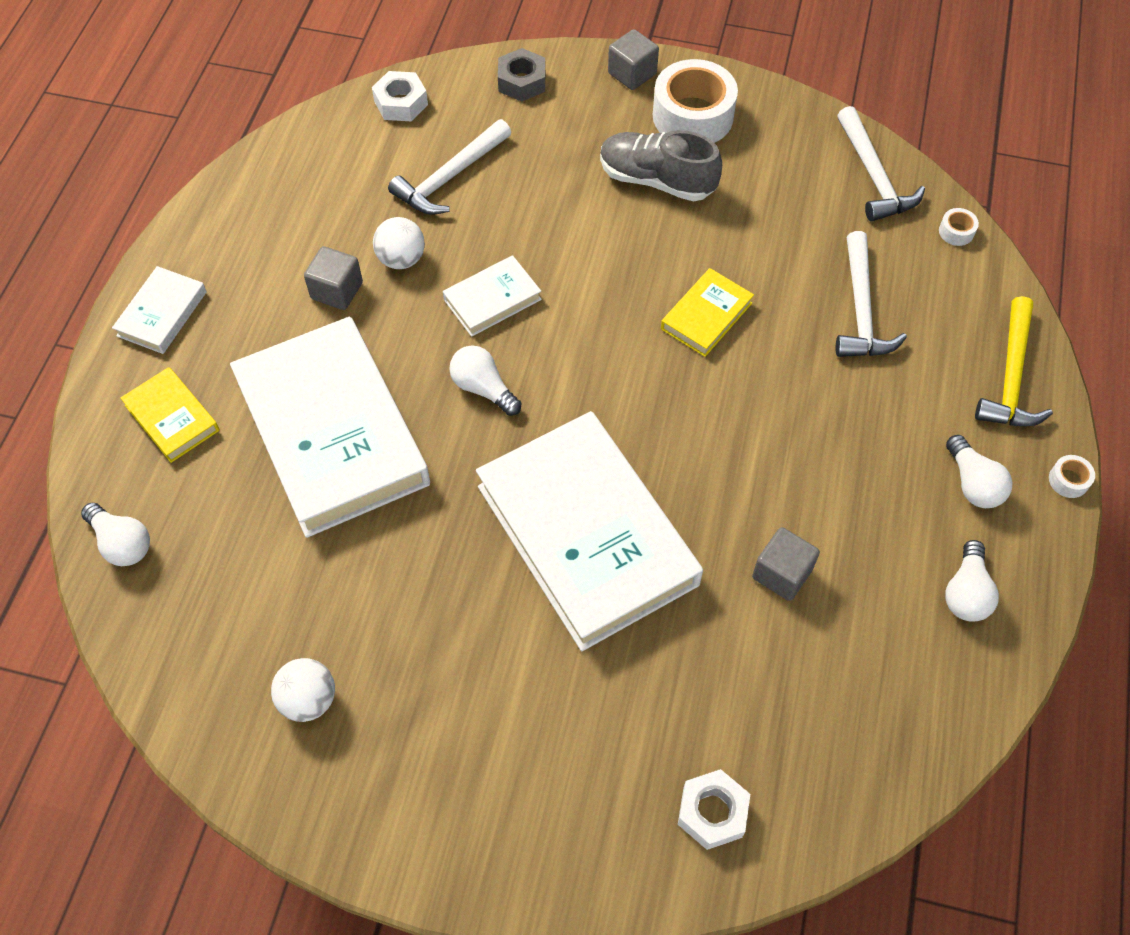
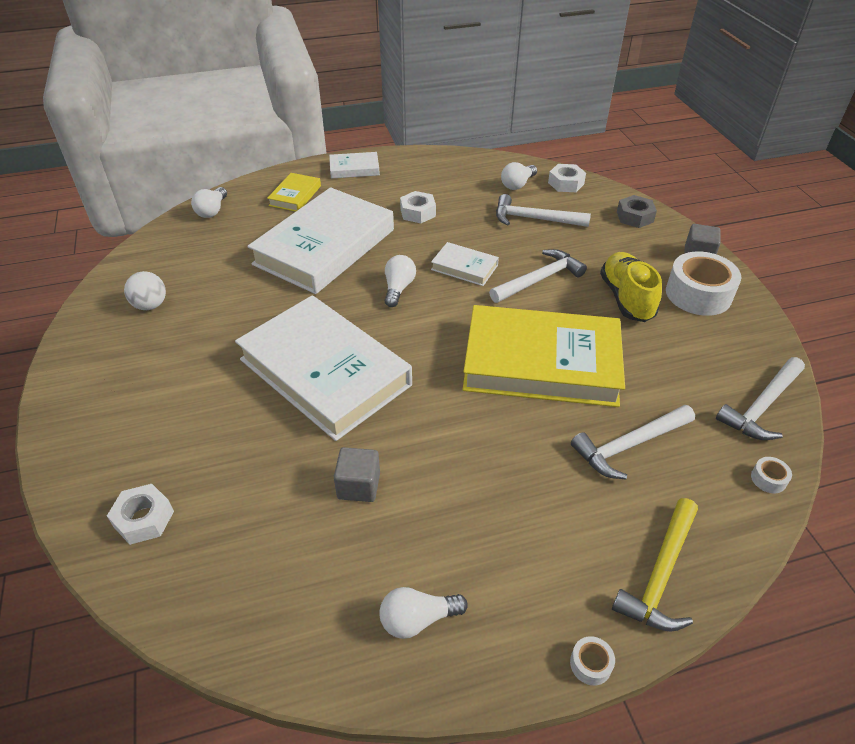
camera: 60 degrees right, 15 degrees down
(337, 290) = (418, 212): grey cube -> white nut
(401, 259) = (460, 225): white ball -> none
(569, 239) = (539, 279): none -> white hammer
(586, 535) = (324, 372): white book -> white book turned 75 degrees counterclockwise
(656, 180) = (626, 298): grey shoe -> yellow shoe
(706, 316) = (541, 363): yellow book -> yellow book, size x2.27
(973, 483) = (528, 585): white light bulb -> white light bulb (517, 184)
(1011, 377) = (660, 574): yellow hammer -> yellow hammer turned 45 degrees counterclockwise

